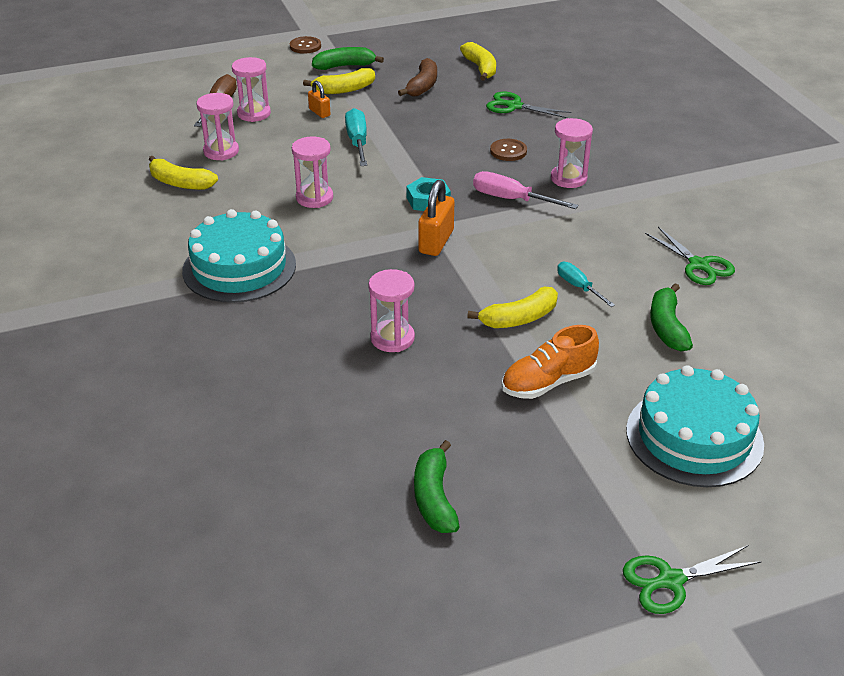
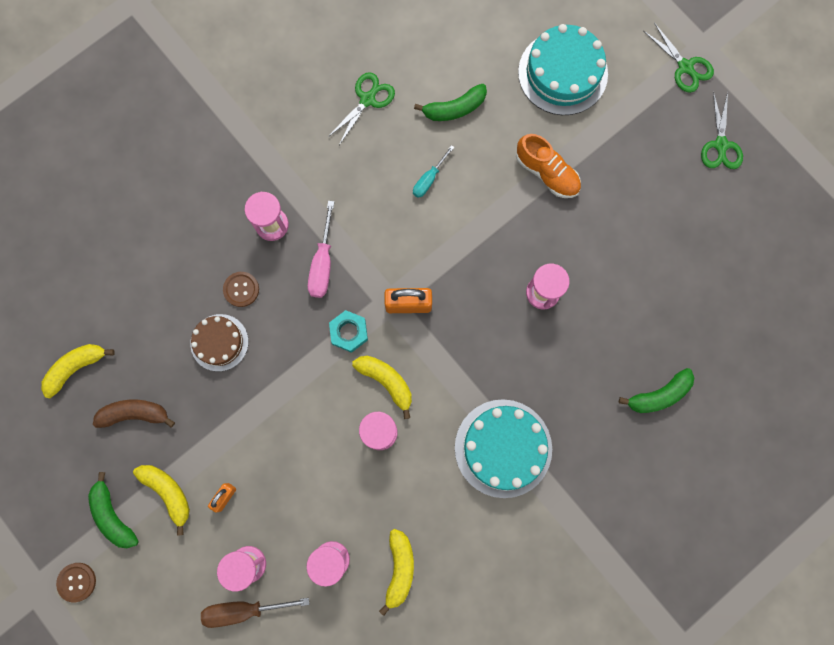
camera: 110 degrees left, 40 degrees up
(357, 142) = (270, 434): turquoise screwdriver -> none
(434, 498) = (680, 211): green banana -> green banana (658, 395)
(462, 132) = (219, 342): none -> brown cake
(514, 106) = (151, 309): green scissors -> green scissors (721, 145)
(519, 318) = (484, 211): yellow banana -> yellow banana (386, 382)

